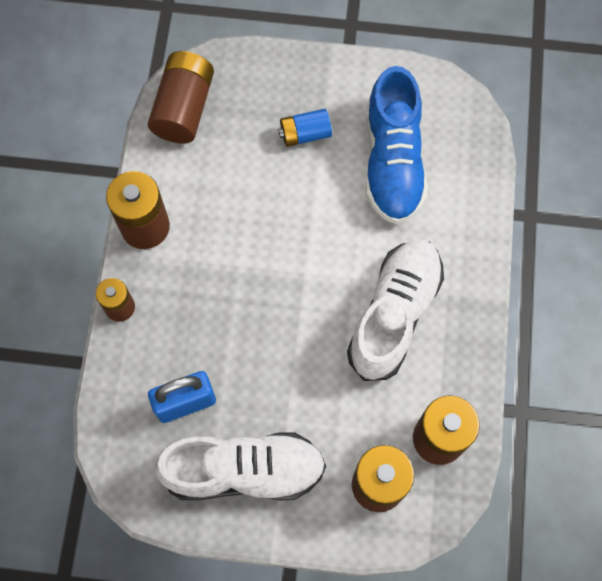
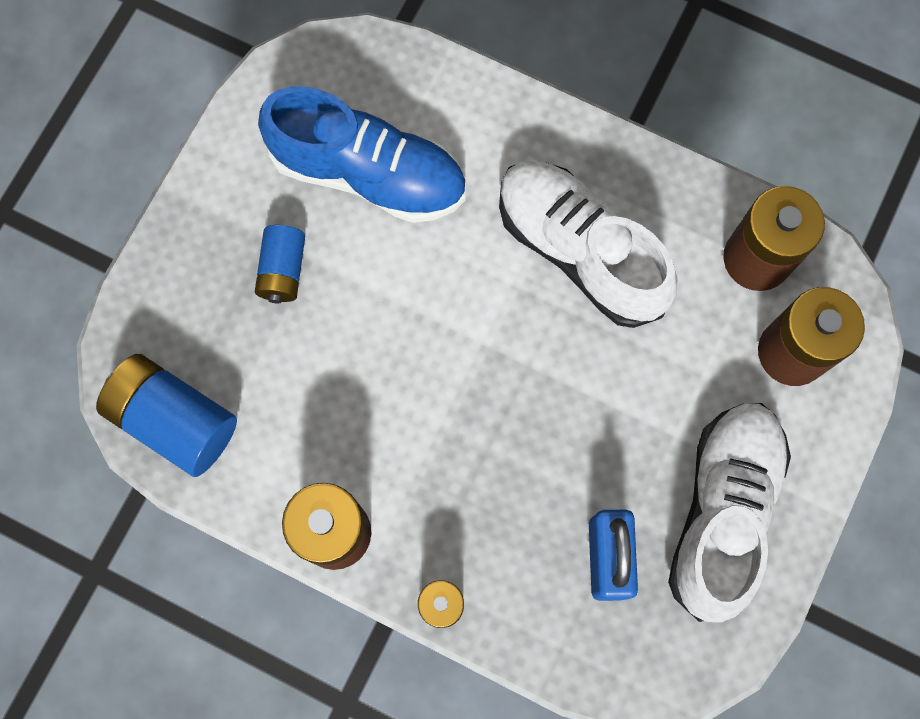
camera: 70 degrees left, 5 degrees up
(184, 108) = (174, 420): brown battery -> blue battery

